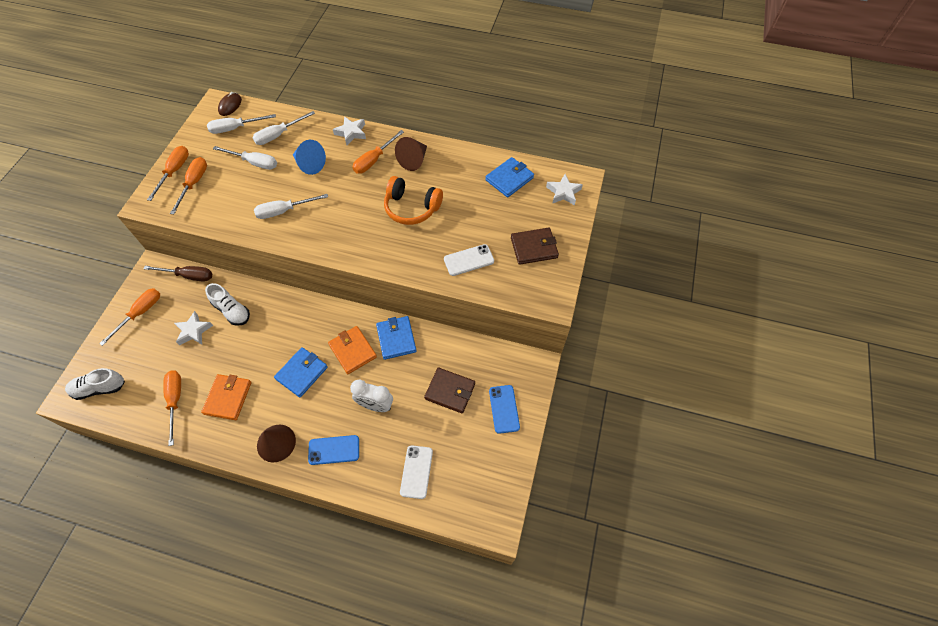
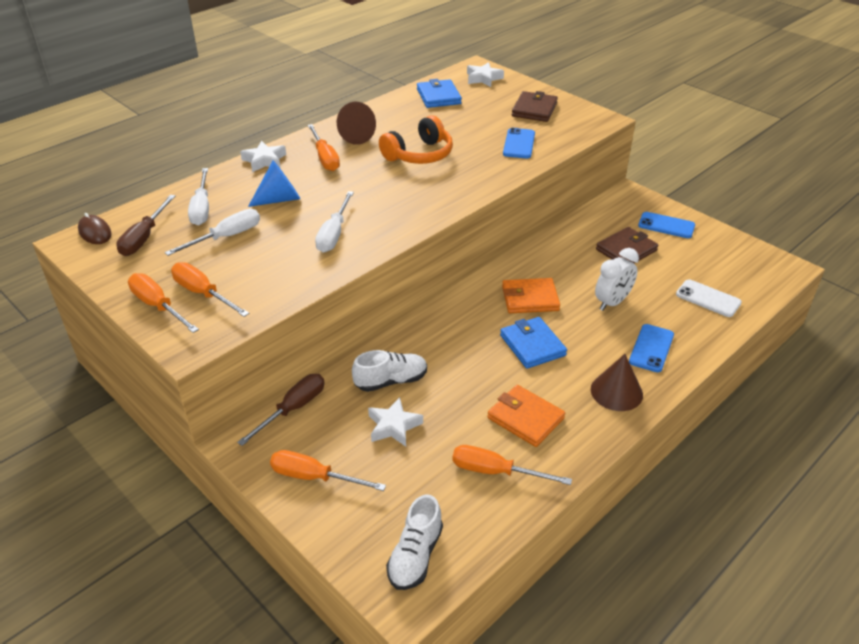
camera: 60 degrees left, 20 degrees down
(140, 313) = (314, 477): orange screwdriver -> orange screwdriver turned 45 degrees counterclockwise
(235, 128) = (144, 238): white screwdriver -> brown screwdriver
(396, 339) = (537, 264): blue wallet -> none
(469, 260) = (519, 144): white phone -> blue phone

